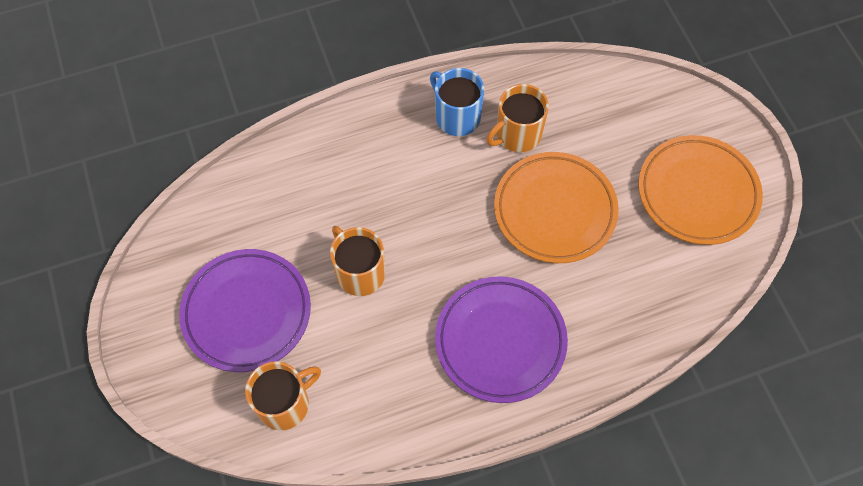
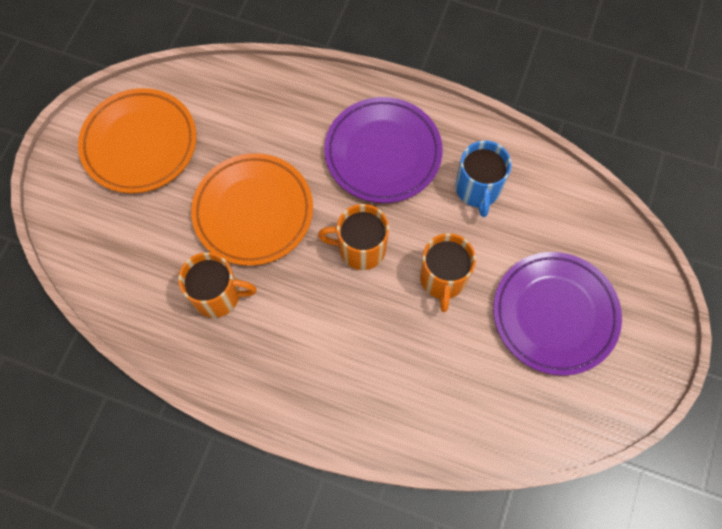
camera: 140 degrees left, 5 degrees up
(285, 404) = (571, 224): orange mug -> orange mug (360, 248)
(457, 117) = (249, 352): blue mug -> blue mug (477, 189)

